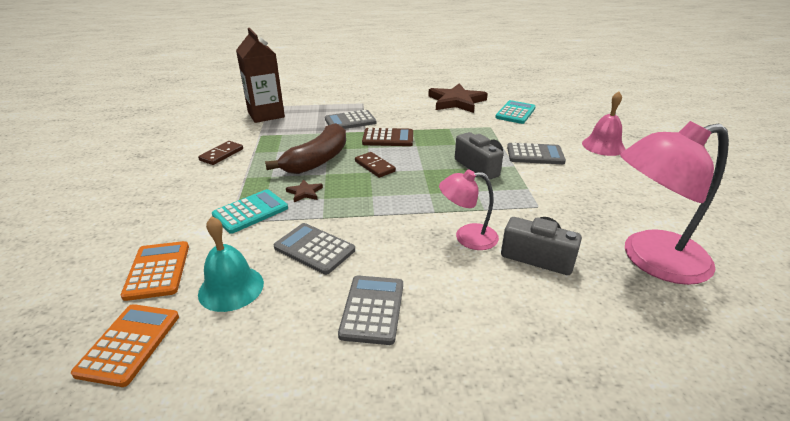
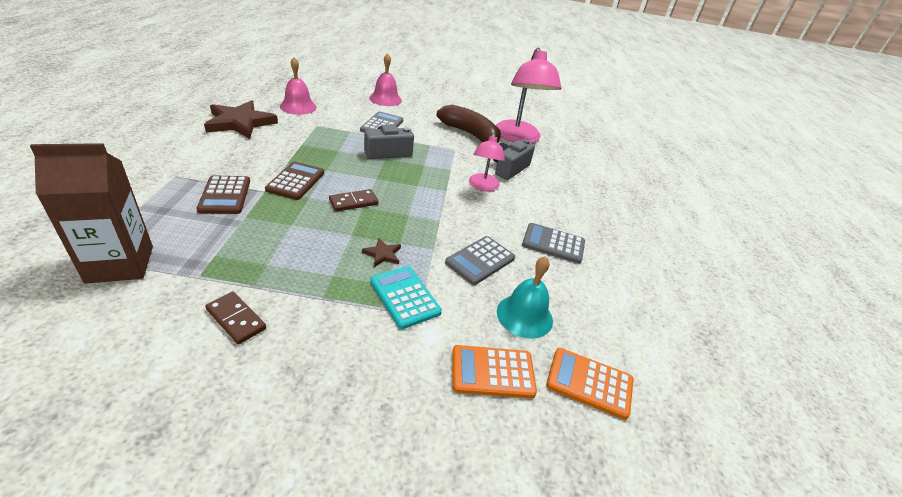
camera: 85 degrees left, 5 degrees up
(318, 160) = (314, 235): brown banana -> brown banana (470, 134)
(350, 121) = (225, 195): grey calculator -> brown calculator
(515, 113) = (298, 106): turquoise calculator -> pink bell

